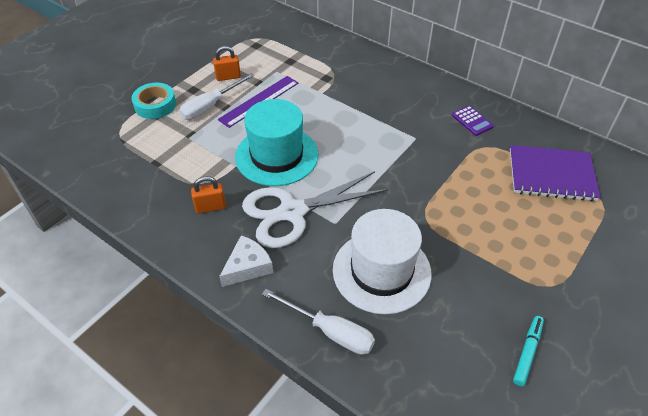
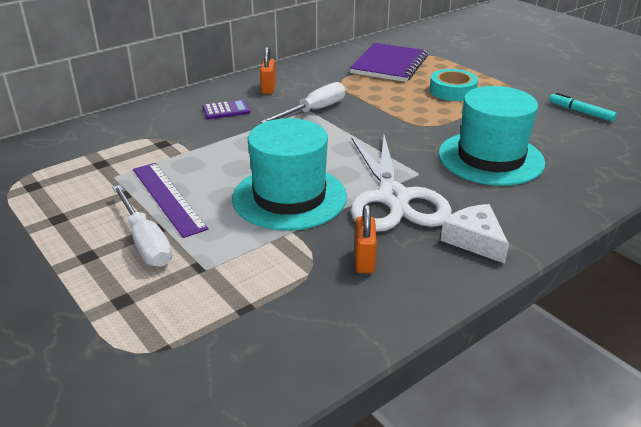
camera: 75 degrees left, 15 degrees down
(155, 105) = (94, 301): turquoise tape -> turquoise tape (452, 91)
(228, 77) = (87, 218): orange padlock -> orange padlock (268, 88)
(330, 331) = (567, 197): white screwdriver -> white screwdriver (314, 111)
(381, 271) = (490, 158): white hat -> turquoise hat
(472, 121) = (300, 80): purple calculator -> purple calculator (226, 110)

